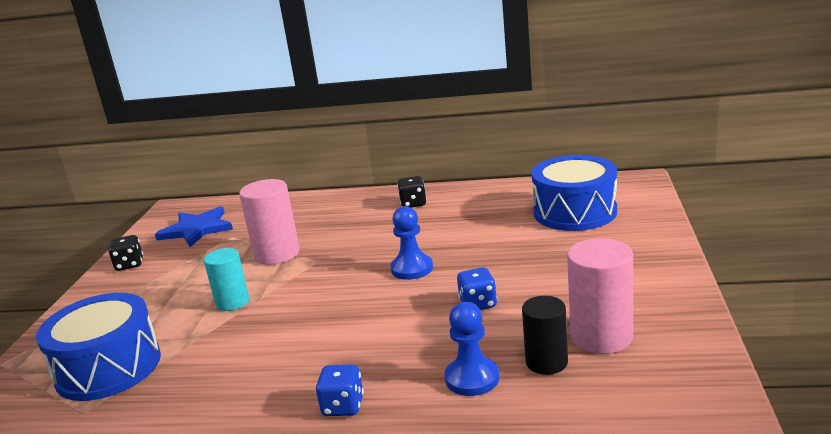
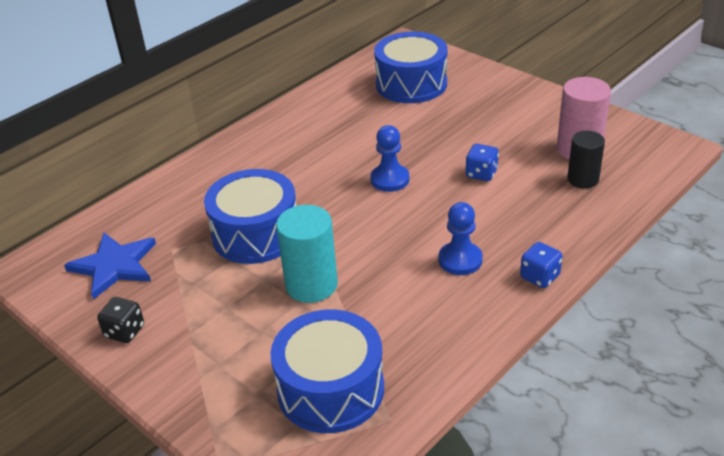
camera: 55 degrees left, 15 degrees up
(232, 302) = (311, 285): turquoise cylinder -> turquoise cylinder, size x1.51
(277, 254) = (256, 234): pink cylinder -> blue drum
(413, 204) = (278, 136): black dice -> none
(472, 378) = (568, 213): blue pawn -> blue pawn (460, 260)

